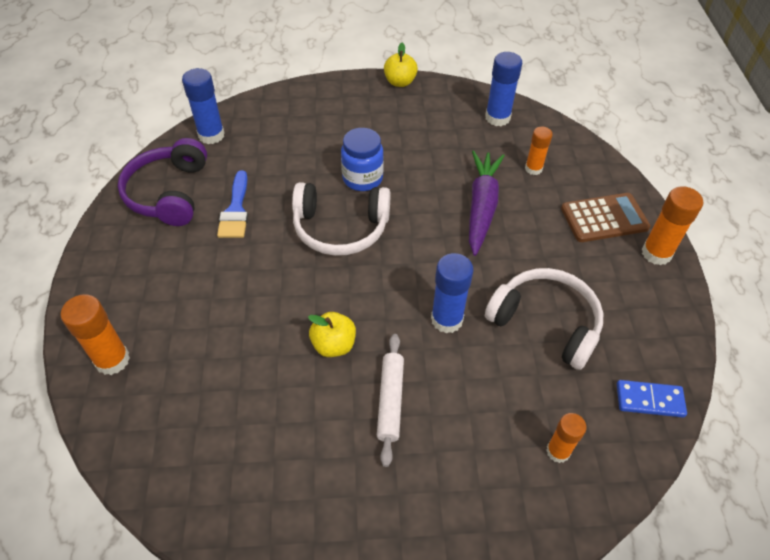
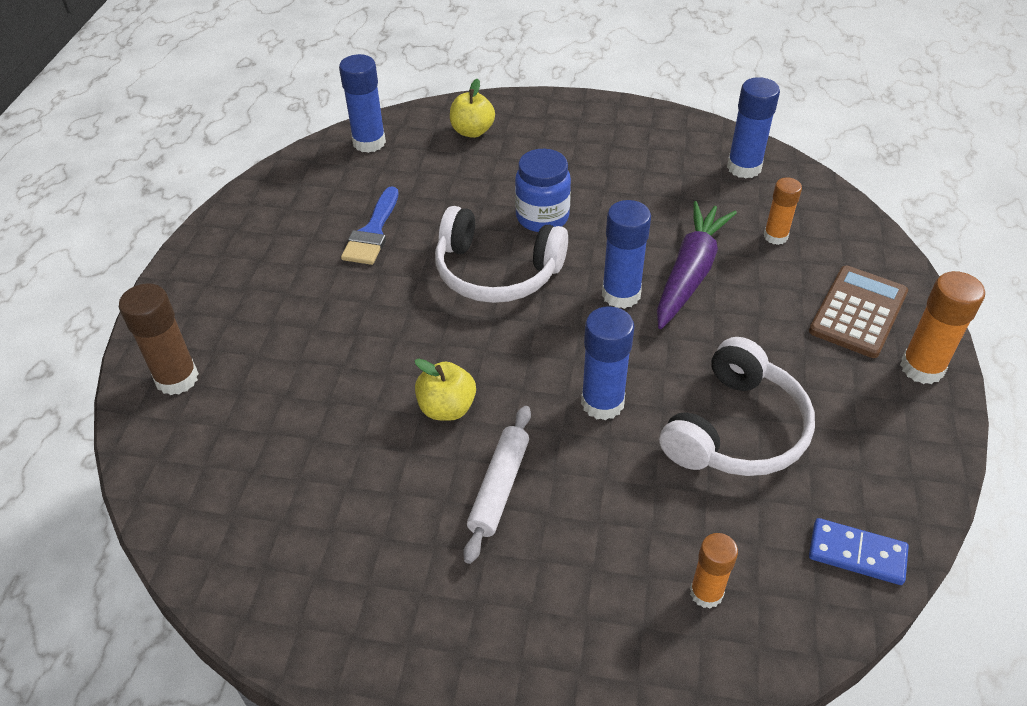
camera: 15 degrees right, 5 degrees down
(112, 360) = (177, 379): orange glue stick -> brown glue stick
(169, 193) = (299, 201): purple headphones -> none
(400, 82) = (625, 109): yellow apple -> yellow apple (472, 131)
(437, 231) = (621, 294): none -> blue glue stick
(545, 323) = (736, 429): white headphones -> white headphones turned 75 degrees clockwise
(604, 218) = (858, 312): brown calculator -> brown calculator turned 60 degrees counterclockwise

